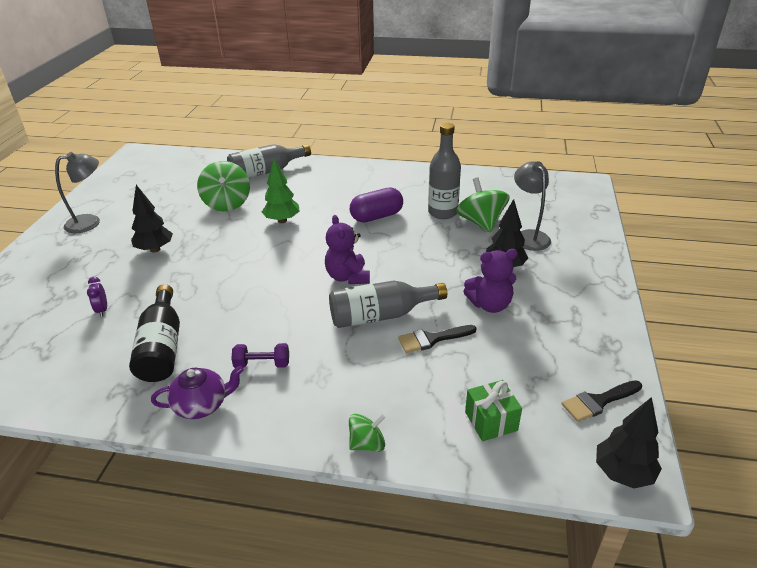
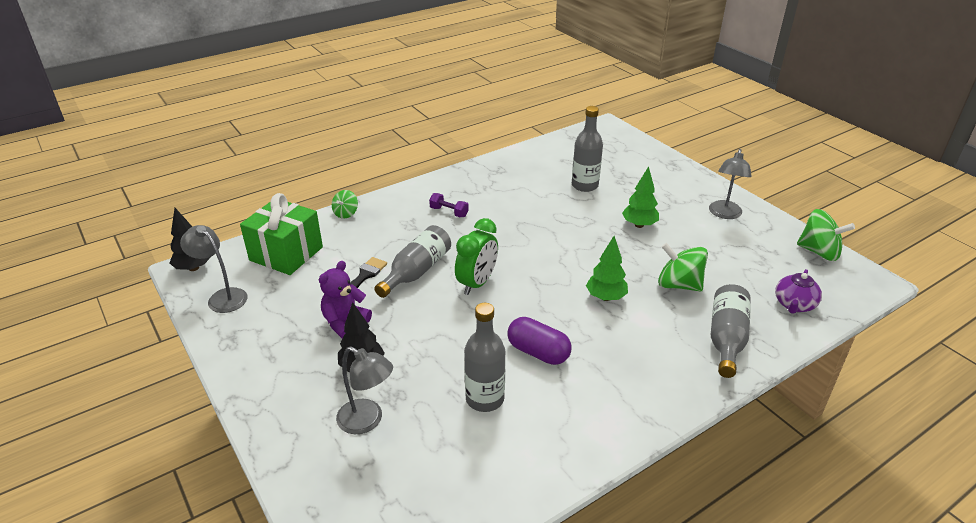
camera: 135 degrees right, 0 degrees up
(102, 310) = (584, 185): purple clock -> grey bottle
(155, 249) = (639, 225): black tree -> green tree
(162, 347) = (516, 190): black bottle -> none
(202, 405) = (450, 185): purple teapot -> purple teapot (794, 305)
(262, 364) = (449, 212): purple dumbbell -> purple dumbbell turned 75 degrees clockwise
(348, 277) = (477, 283): purple teddy bear -> green clock
(376, 216) = (538, 352): purple capsule -> purple capsule turned 75 degrees counterclockwise
(481, 222) = (432, 409): green spinning top -> green spinning top (819, 252)
(491, 421) = (286, 254): green gift -> green gift, size x1.91
(598, 401) = (222, 297): black brush -> grey lamp

